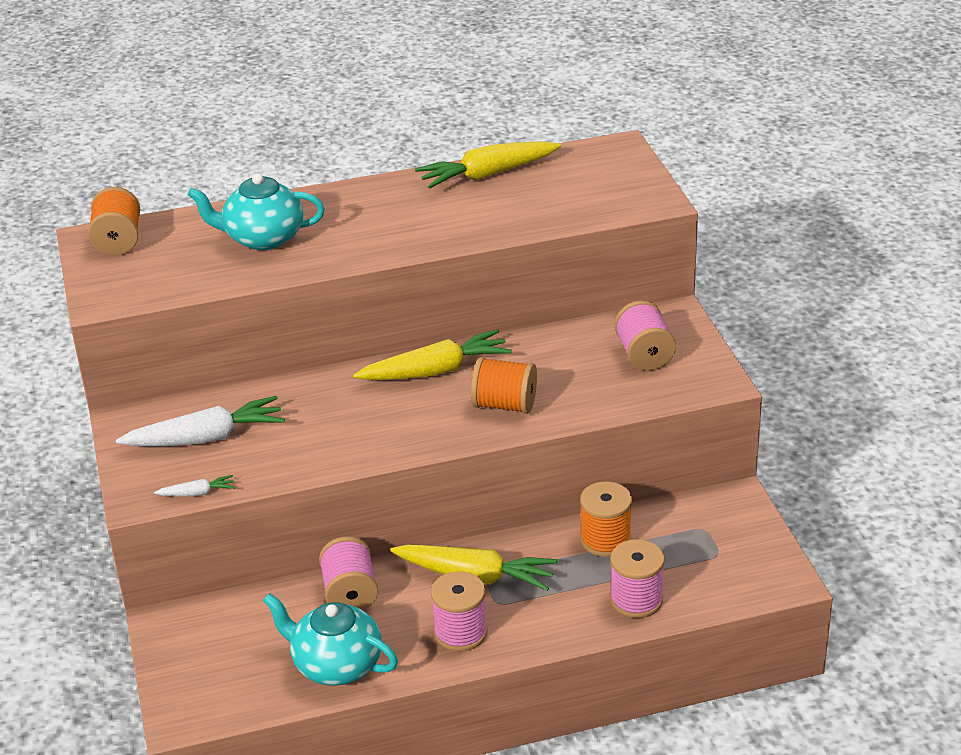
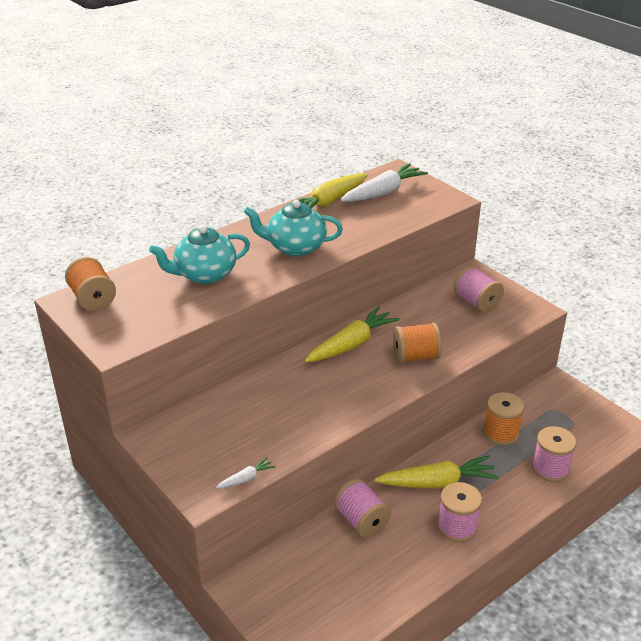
camera: 25 degrees left, 0 degrees up
(205, 438) = (222, 434): white carrot -> white carrot (383, 192)
(336, 665) = (389, 579): turquoise teapot -> turquoise teapot (295, 247)

